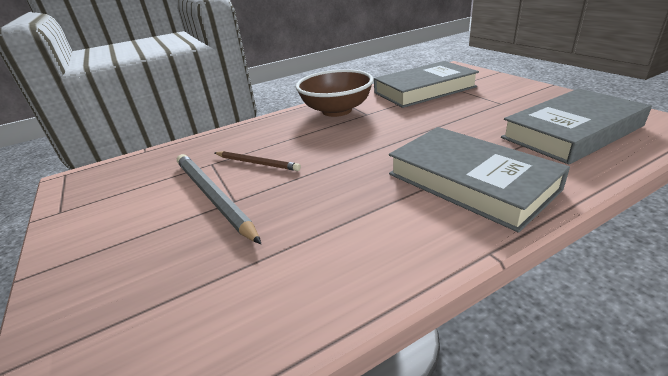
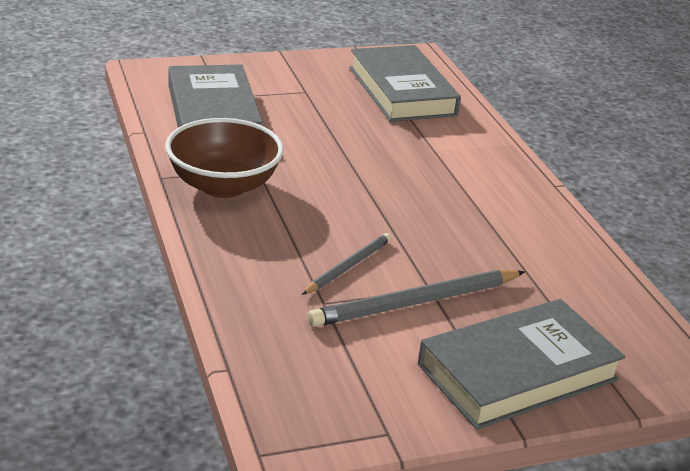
camera: 85 degrees left, 0 degrees up
(257, 163) = (348, 266): brown pencil -> grey pencil
(470, 181) = (461, 161): grey book -> grey book (518, 372)

